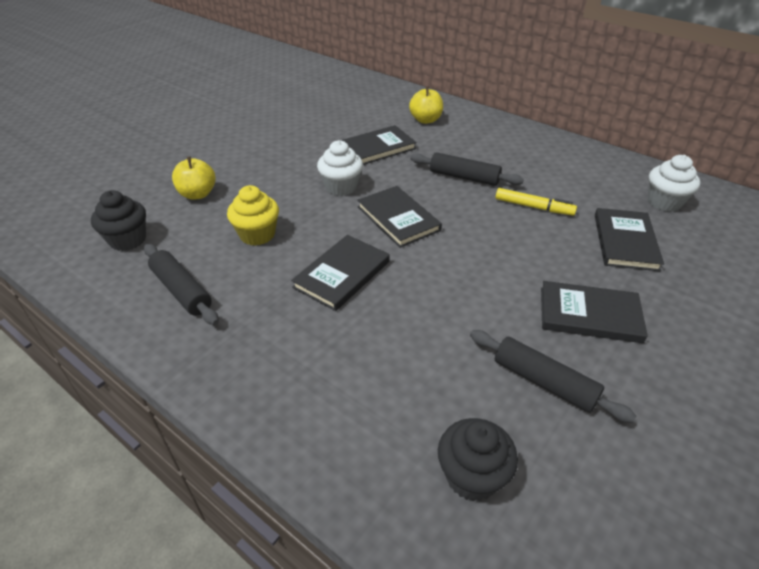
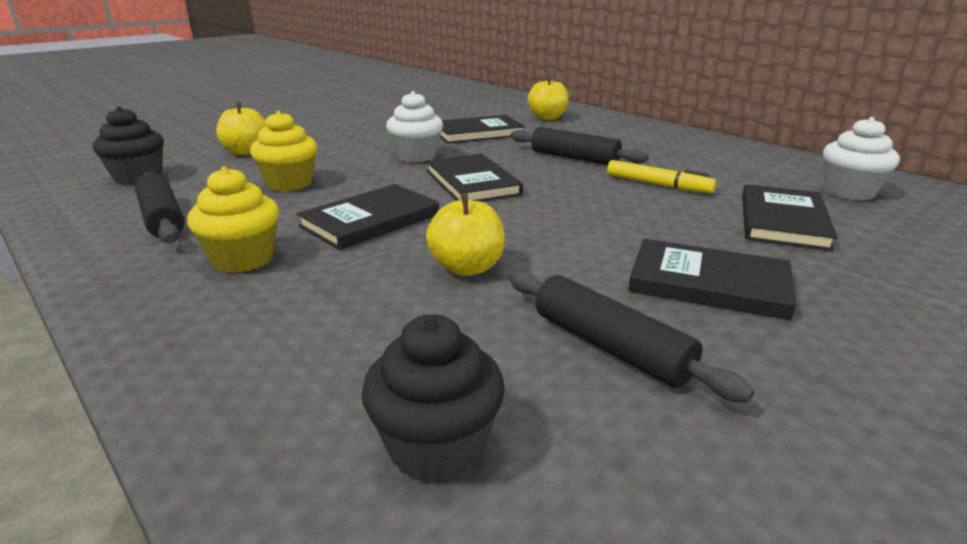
camera: 10 degrees right, 15 degrees down
(271, 330) = (243, 259): none -> yellow cupcake
(431, 319) = (467, 268): none -> yellow apple

